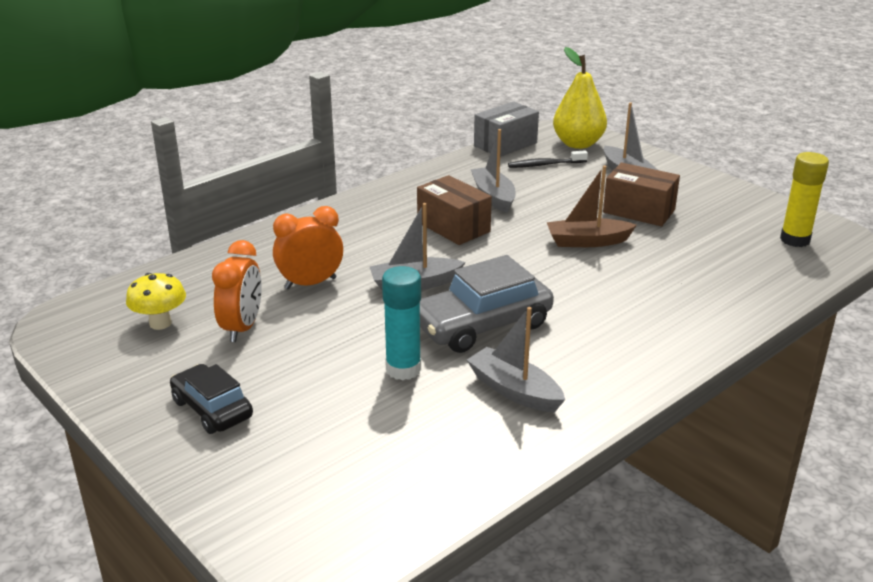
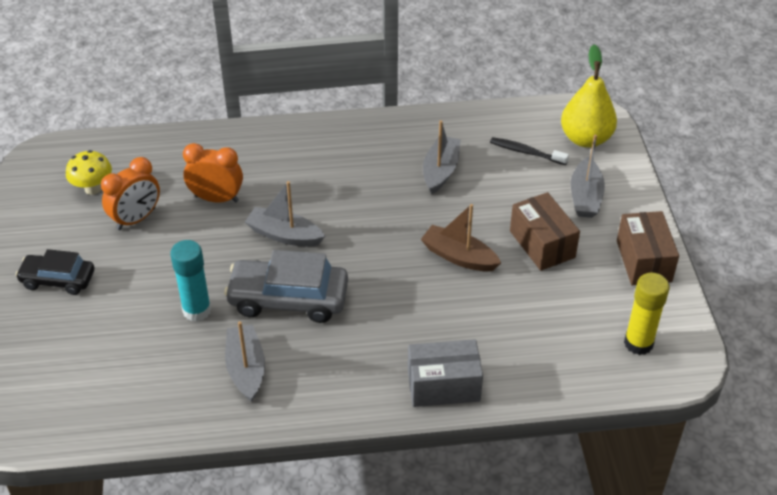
camera: 35 degrees right, 15 degrees up
(212, 409) = (58, 280): black car -> black car turned 75 degrees counterclockwise
(453, 227) = (373, 190): brown box -> brown box (644, 261)
(505, 144) = (520, 111): grey box -> grey box (443, 385)

